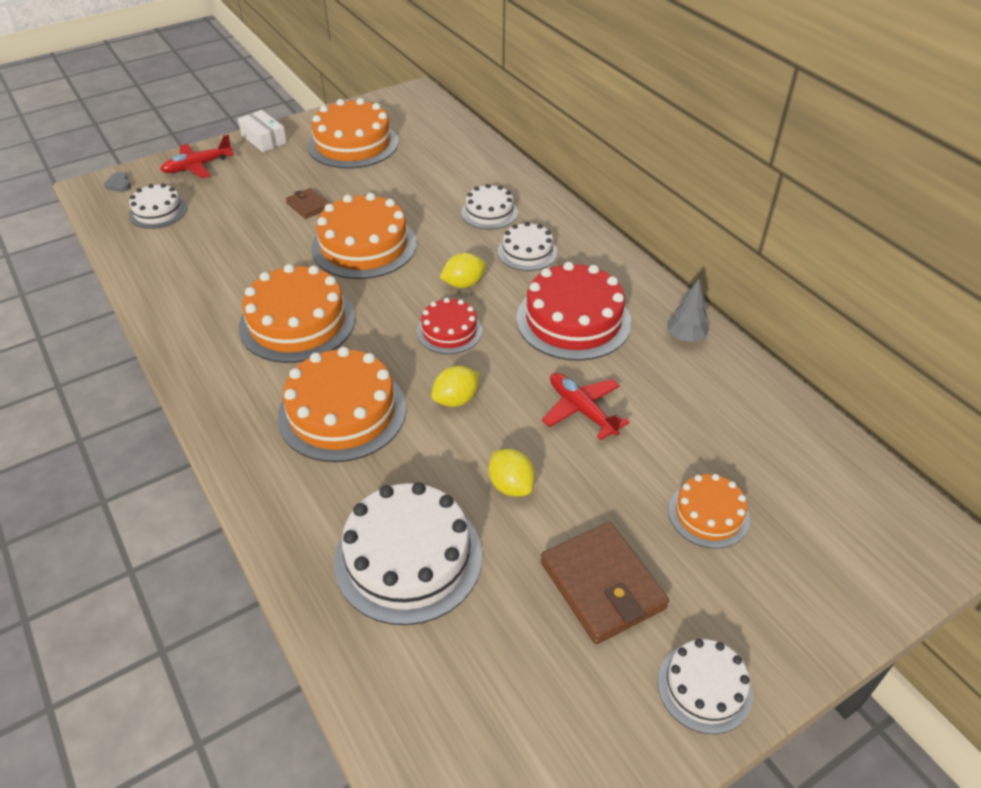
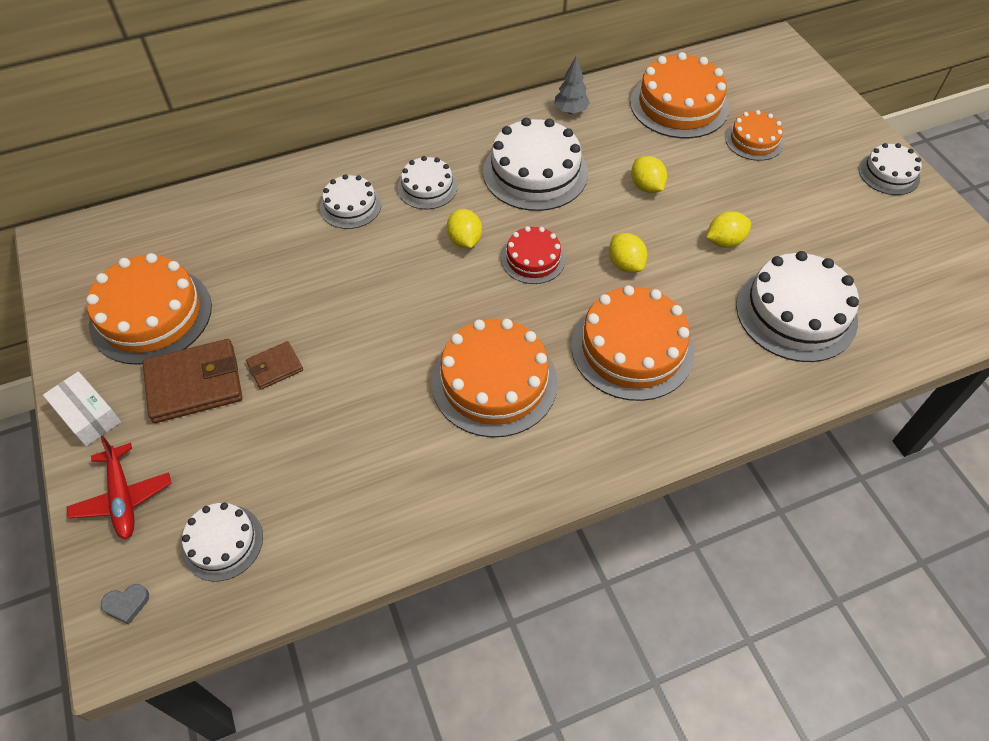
camera: 80 degrees left, 10 degrees up
(264, 139) = (87, 415): white box -> white box turned 75 degrees clockwise
(364, 246) = (375, 316): orange cake -> orange cake (679, 105)
(573, 320) = (535, 172): red cake -> white cake
(581, 410) = (646, 186): red plane -> yellow lemon
(602, 585) = (816, 206): brown wallet -> brown wallet (194, 384)

